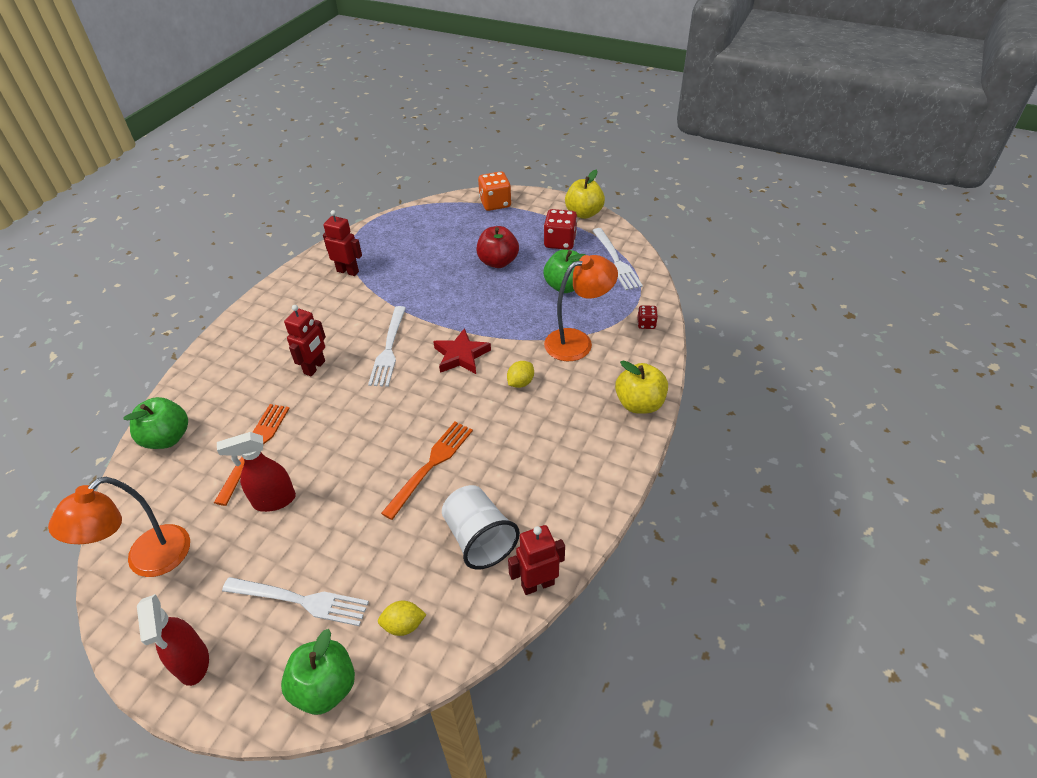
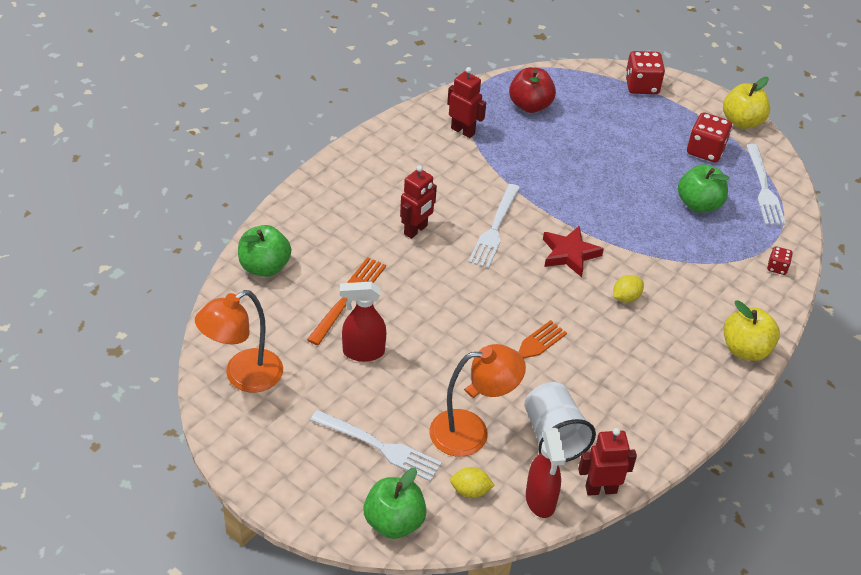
camera: 10 degrees right, 0 degrees up
(193, 663) = (281, 473): red spray bottle -> red spray bottle (540, 500)
(495, 203) = (641, 86): orange dice -> red dice
(498, 262) = (630, 158): red apple -> red apple (530, 105)
(577, 342) = (697, 269): orange lamp -> orange lamp (471, 432)

